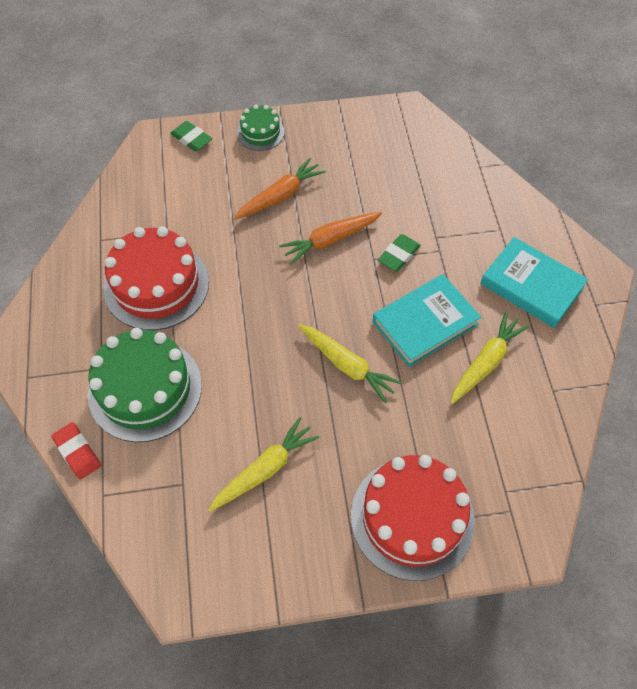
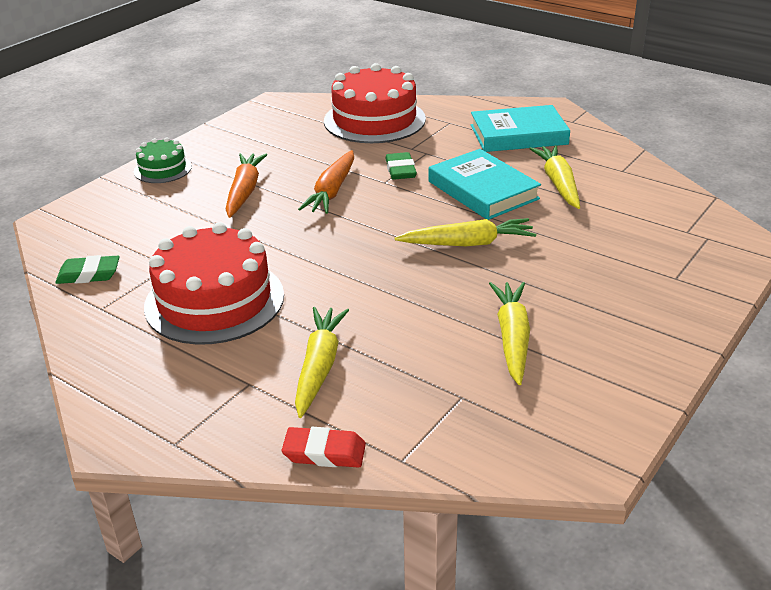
camera: 45 degrees left, 25 degrees down
(145, 389) = (319, 367): green cake -> yellow carrot
(191, 139) = (97, 203): green eraser -> green eraser (89, 274)
(412, 517) = (659, 285): red cake -> red cake (374, 120)
(425, 323) = (483, 190): turquoise book -> turquoise book turned 45 degrees counterclockwise

